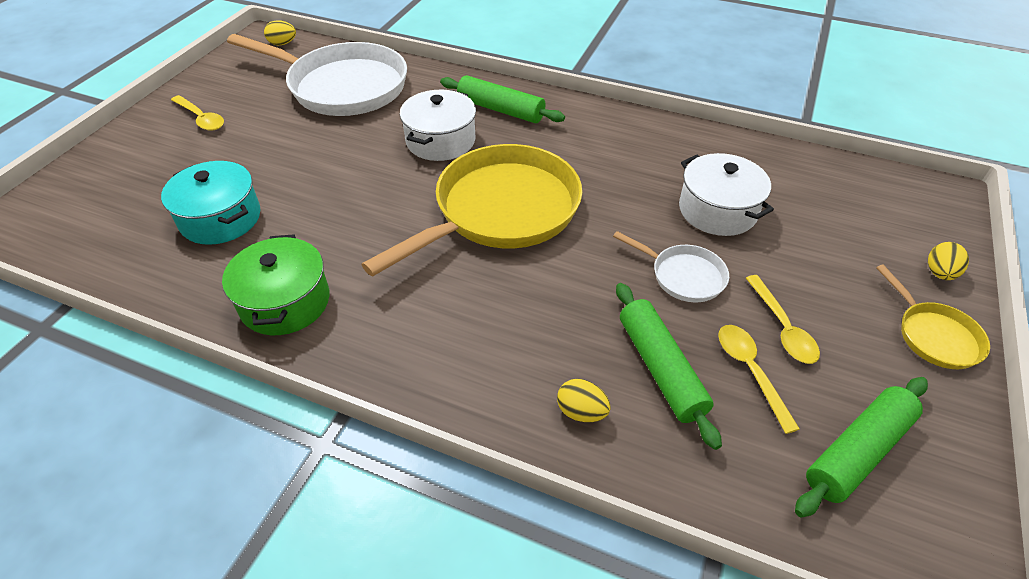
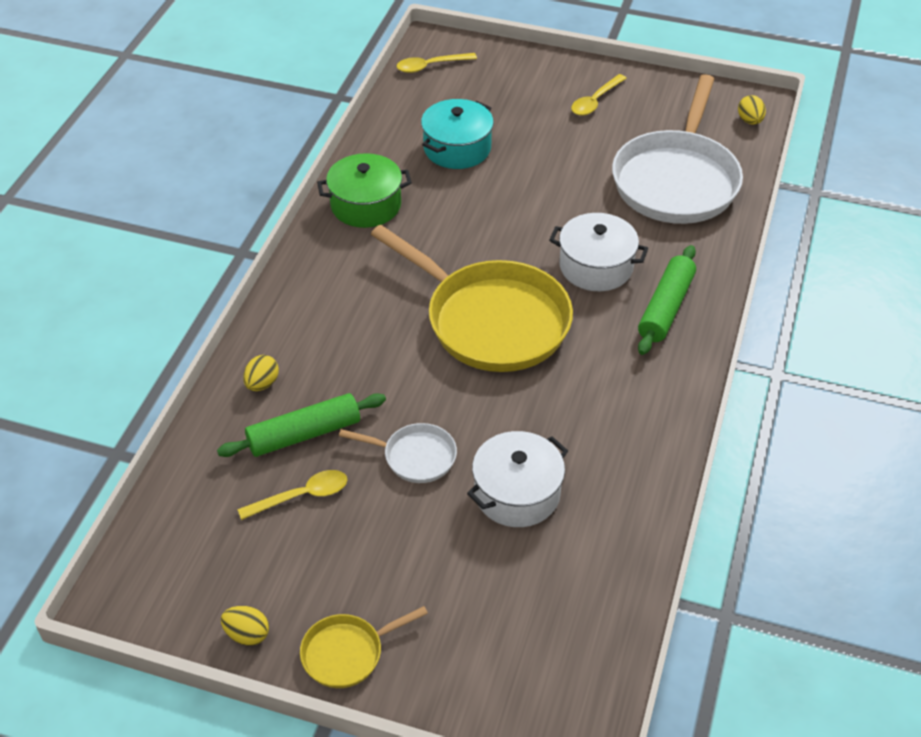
camera: 85 degrees right, 0 degrees up
(683, 276) = (415, 457): white pan -> white pan turned 105 degrees counterclockwise
(782, 328) = (352, 527): yellow spoon -> yellow spoon (430, 66)
(857, 451) = (221, 559): green rolling pin -> none
(939, 273) = (437, 685): yellow egg -> yellow egg (247, 634)

